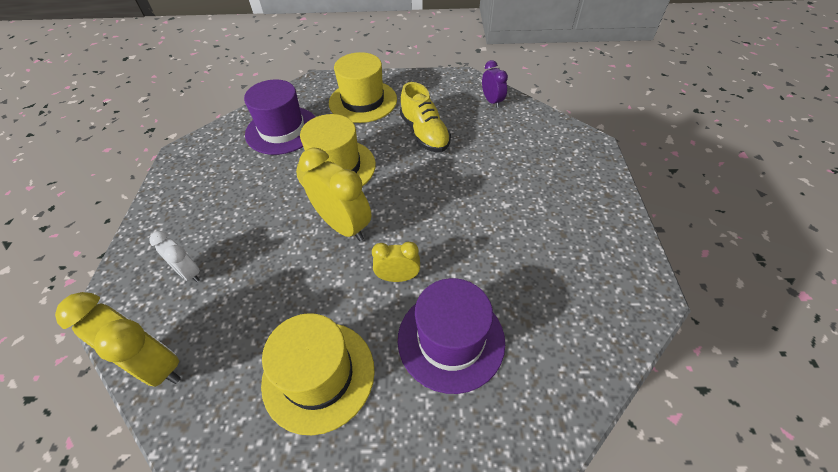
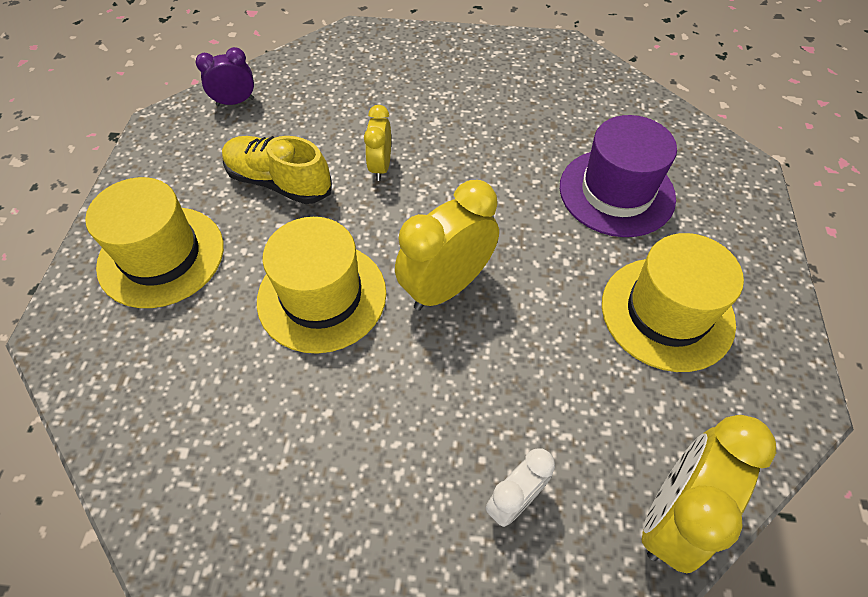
camera: 85 degrees left, 5 degrees up
(282, 130) = (193, 385): purple hat -> none
(398, 277) = (536, 231): yellow clock -> yellow clock (380, 167)
(424, 133) = (279, 182): yellow shoe -> yellow shoe turned 135 degrees counterclockwise

